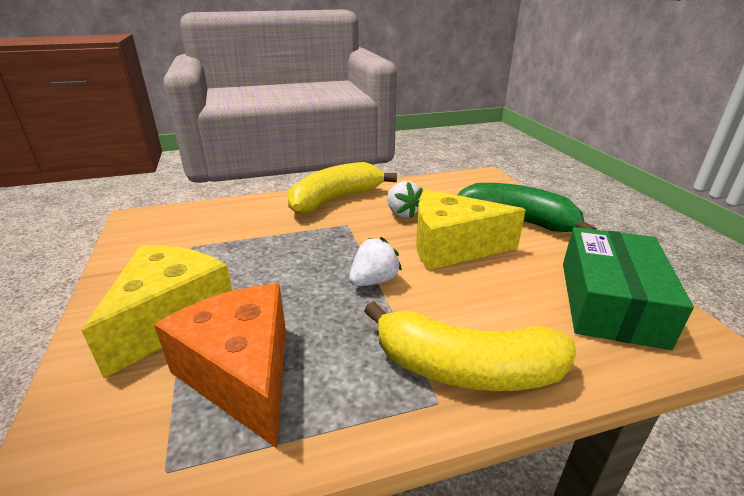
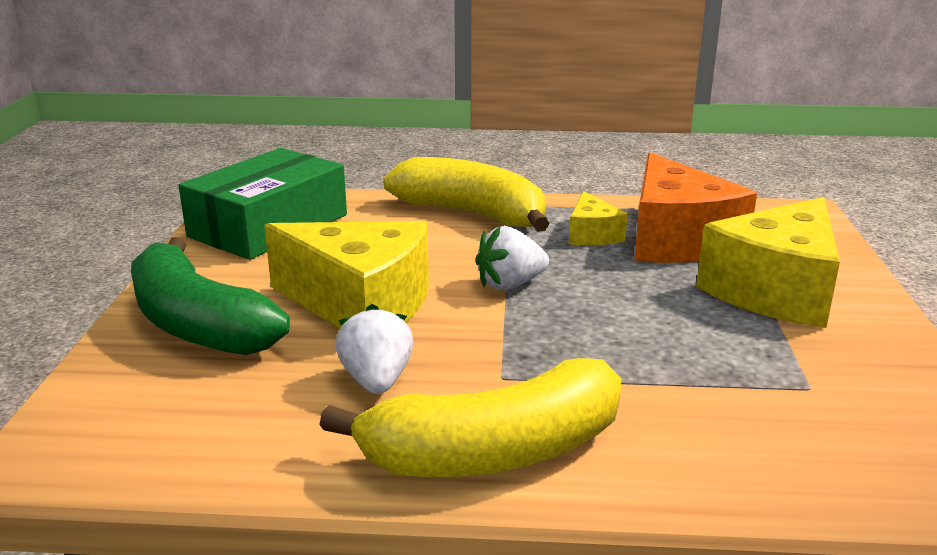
camera: 160 degrees left, 5 degrees down
(329, 361) = (592, 235): none -> yellow cheese

